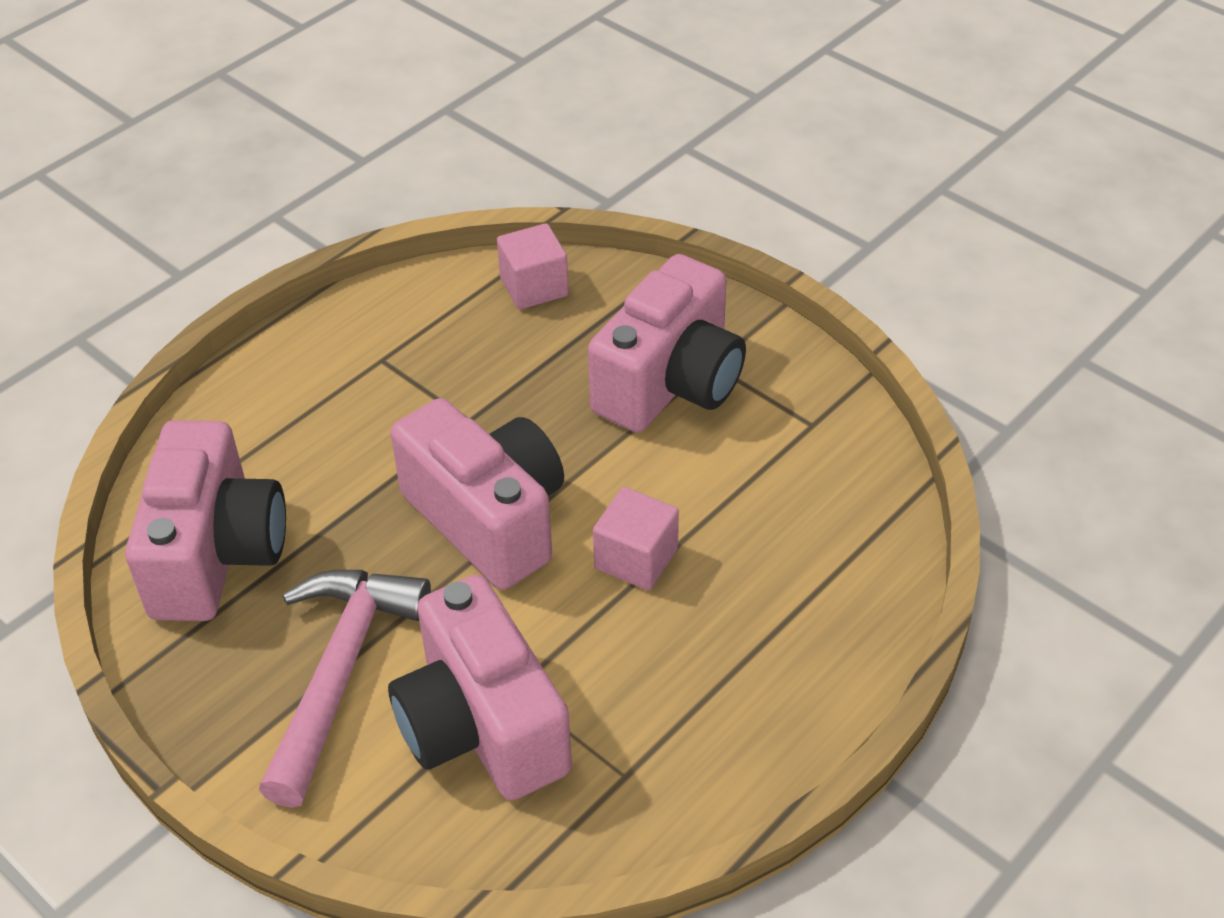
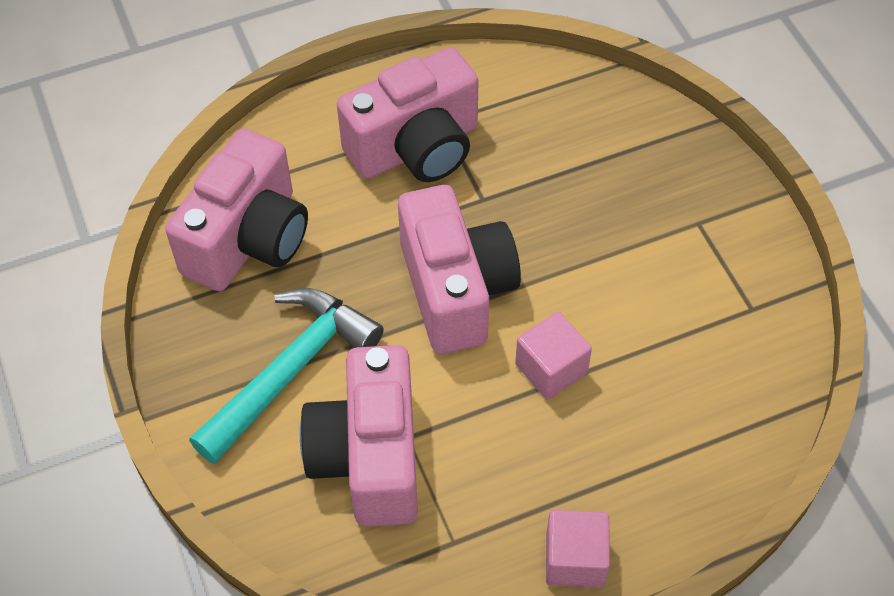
camera: 25 degrees right, 10 degrees up
(340, 672) = (291, 370): pink hammer -> turquoise hammer
(534, 287) = (589, 101): pink cube -> pink cube (575, 559)
(670, 383) = (655, 228): pink camera -> pink camera (416, 147)

